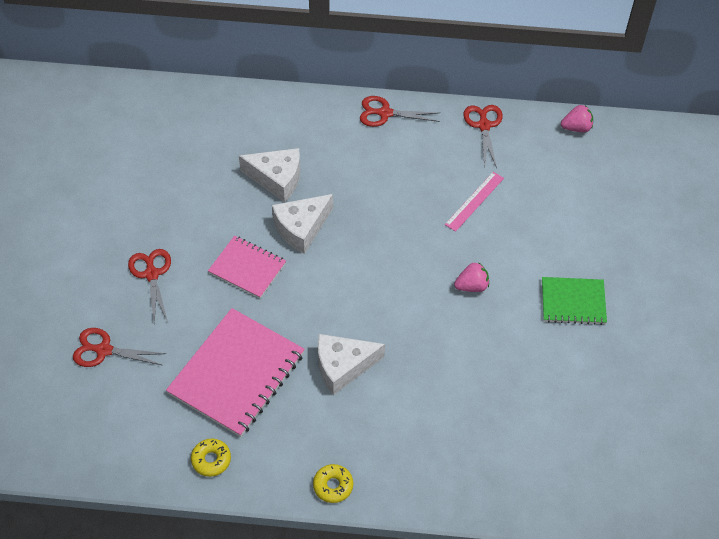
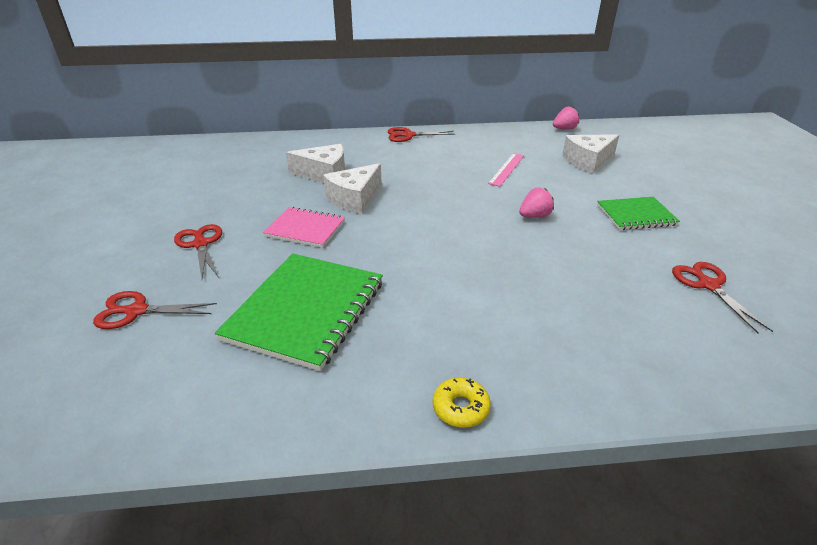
camera: 10 degrees left, 20 degrees down
(211, 460) = (282, 404): yellow donut -> none
(236, 373) = (305, 310): pink notebook -> green notebook
(343, 366) = (430, 288): white cheese -> white cheese (588, 161)
(484, 126) = (492, 134): red scissors -> red scissors (708, 285)

